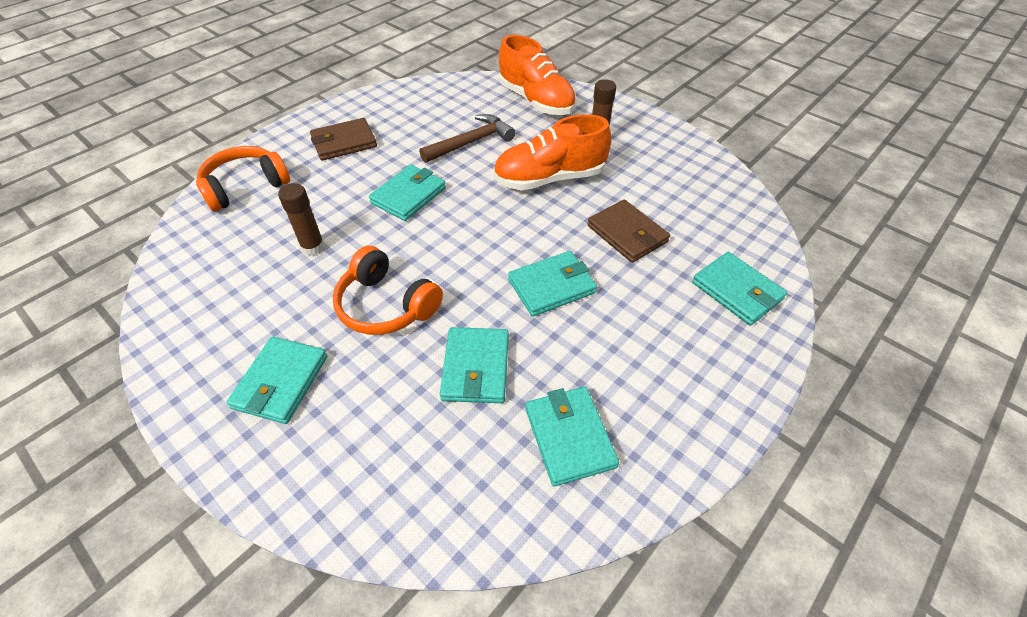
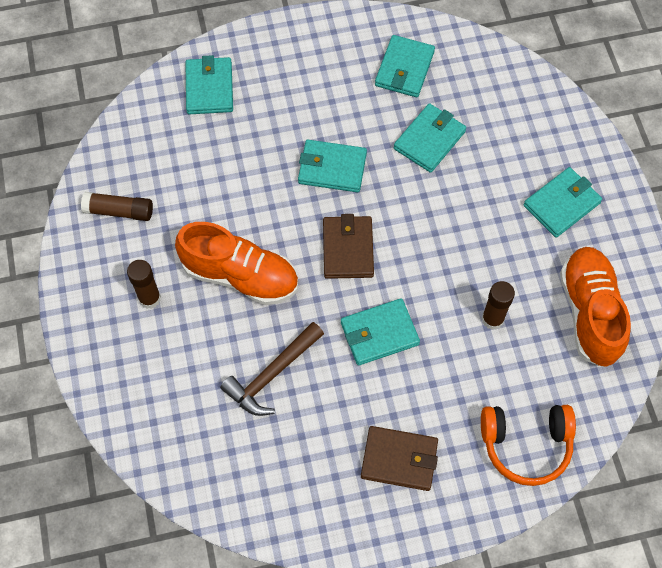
camera: 145 degrees left, 15 degrees up
(386, 305) = (462, 224): orange headphones -> none
(471, 142) = (272, 374): brown hammer -> brown hammer turned 45 degrees counterclockwise
(536, 101) = (152, 402): orange shoe -> orange shoe (590, 313)
(627, 234) = (234, 178): brown wallet -> brown wallet (348, 249)
(682, 171) = (119, 211): none -> brown glue stick

